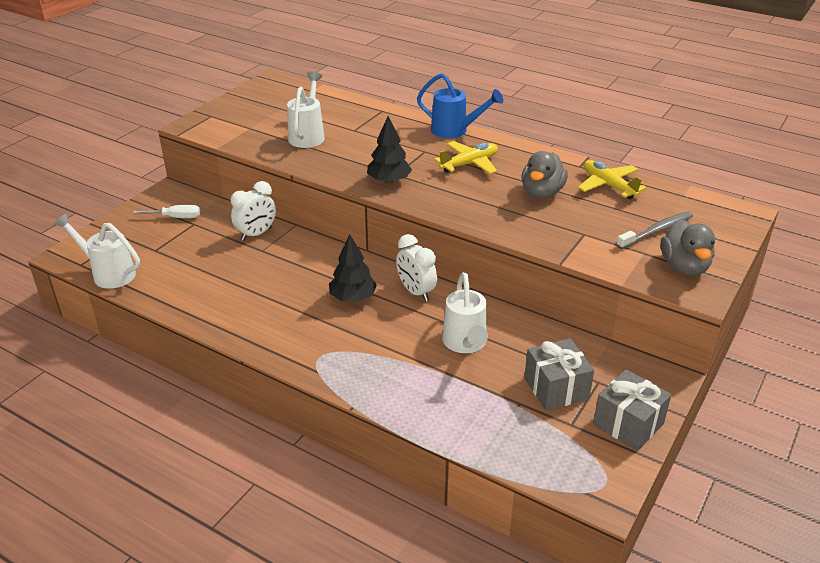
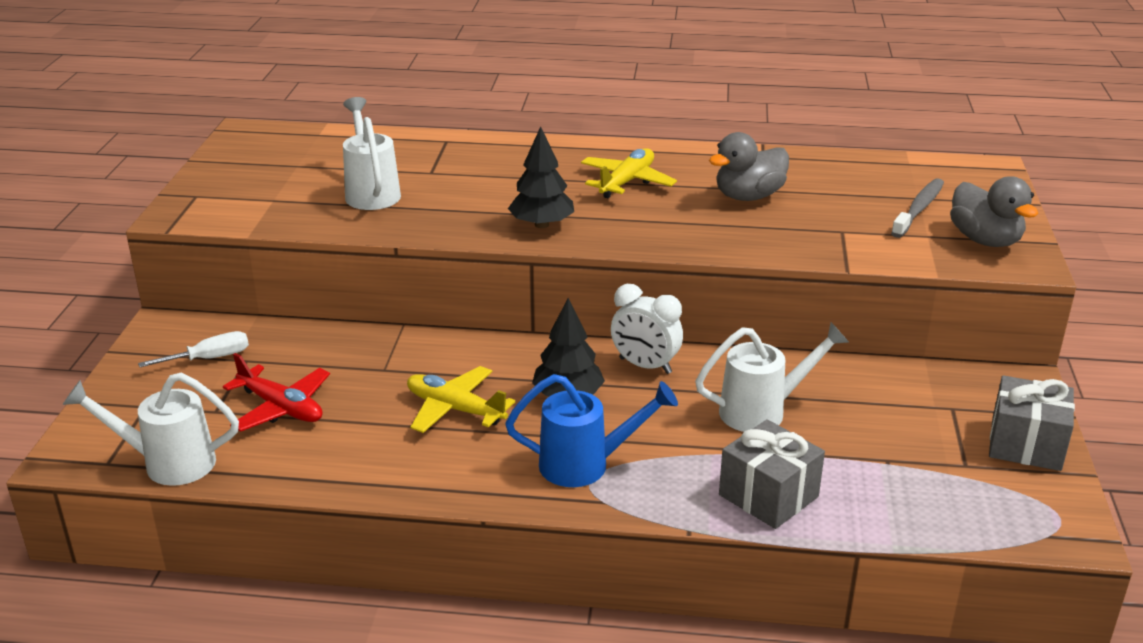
camera: 25 degrees left, 5 degrees down
(189, 258) = (281, 408): none -> red plane
(256, 234) = (356, 350): white clock -> none
(455, 131) = (570, 146): blue watering can -> blue watering can (586, 465)
(465, 344) = (763, 411): white watering can -> white watering can turned 75 degrees counterclockwise
(542, 193) = (748, 196): grey duck -> grey duck turned 60 degrees clockwise
(556, 388) = (913, 430): grey gift -> grey gift (768, 495)
(608, 186) = (817, 171): yellow plane -> yellow plane (455, 409)

